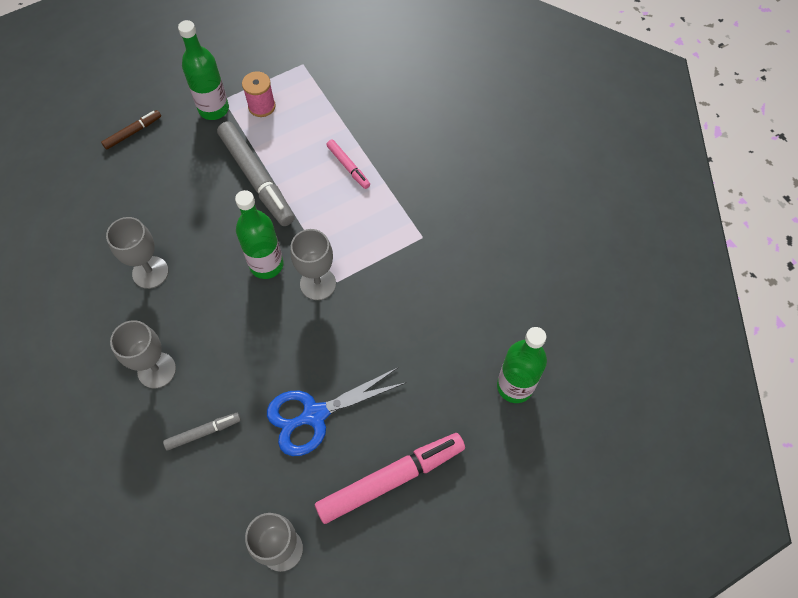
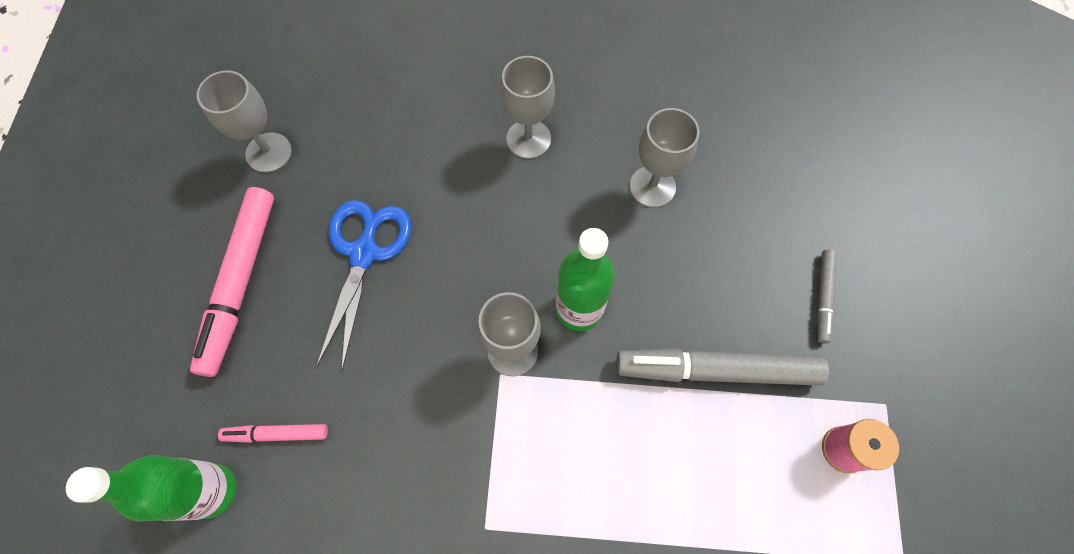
camera: 125 degrees right, 5 degrees up
(133, 132) = (881, 263): brown marker -> none
(203, 432) = (430, 146): grey marker -> grey marker (823, 297)
(214, 109) = (872, 381): green bottle -> none
(348, 167) = (663, 504): pink marker -> pink marker (276, 434)

